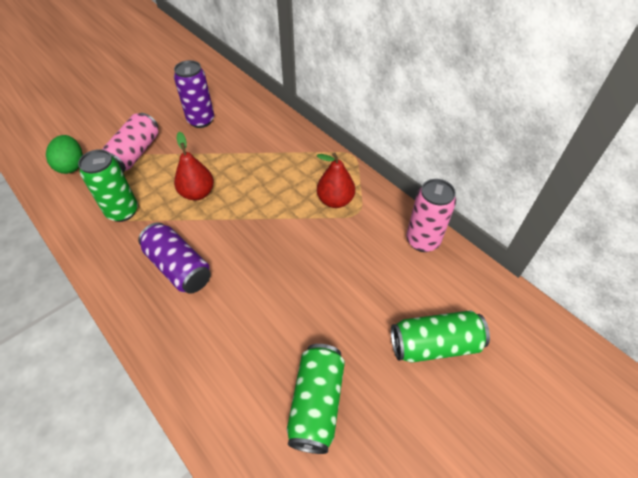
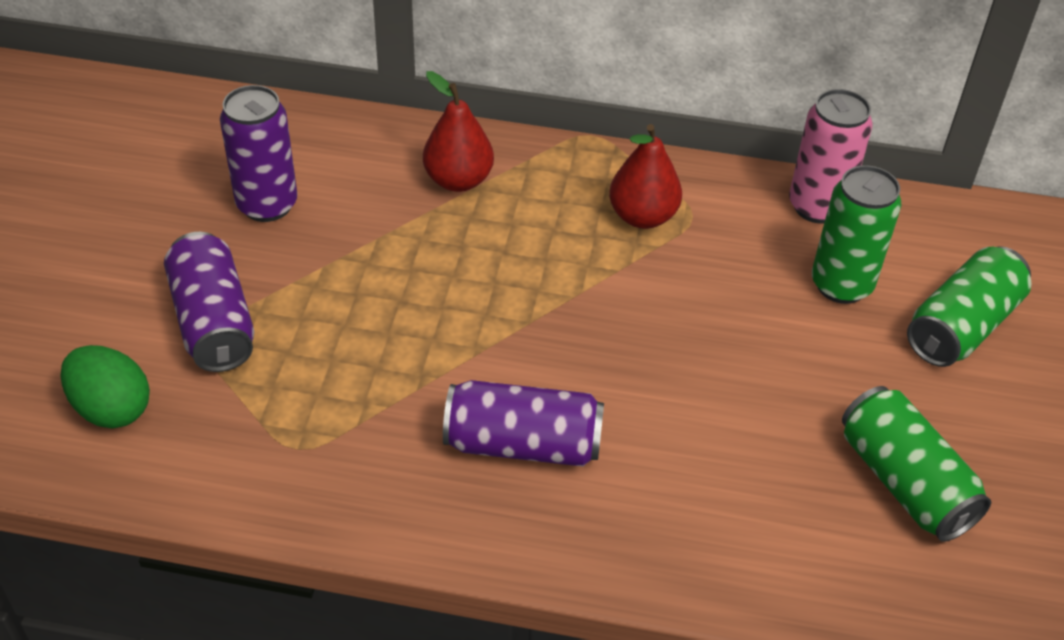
camera: 40 degrees left, 5 degrees down
(122, 211) = (319, 423): green can -> green can (841, 285)
(135, 153) = (213, 322): pink can -> purple can
(197, 193) = (414, 323): red pear -> red pear (458, 180)

